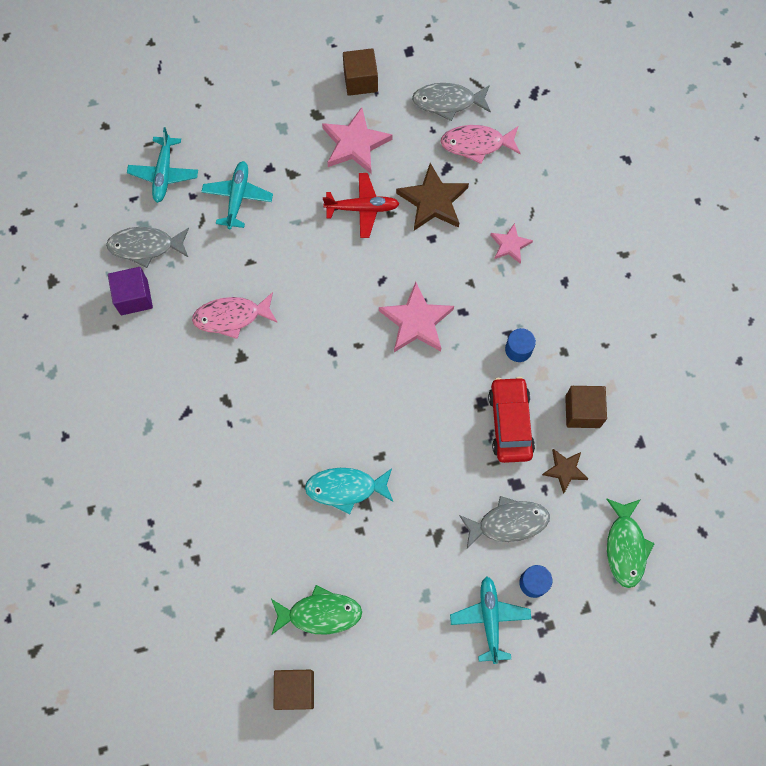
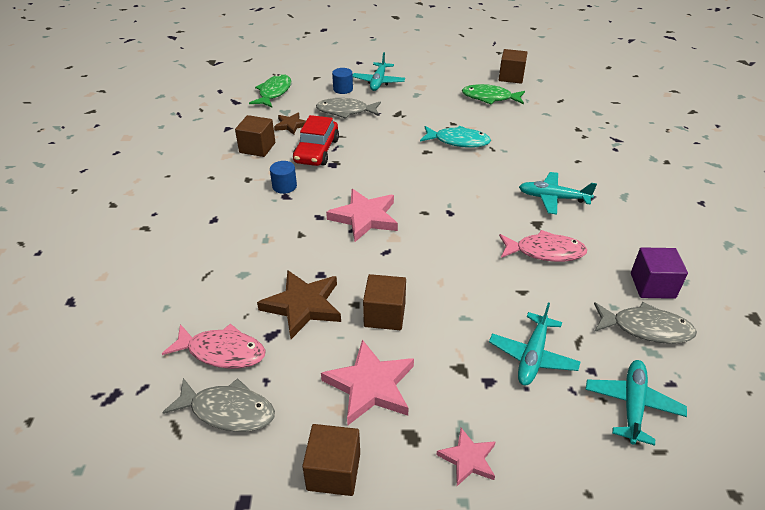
camera: 165 degrees left, 30 degrees down
(226, 402) = (553, 198): none -> turquoise plane
(362, 208) = (384, 315): red plane -> brown cube
(510, 245) = (245, 254): pink star -> pink star (468, 459)

